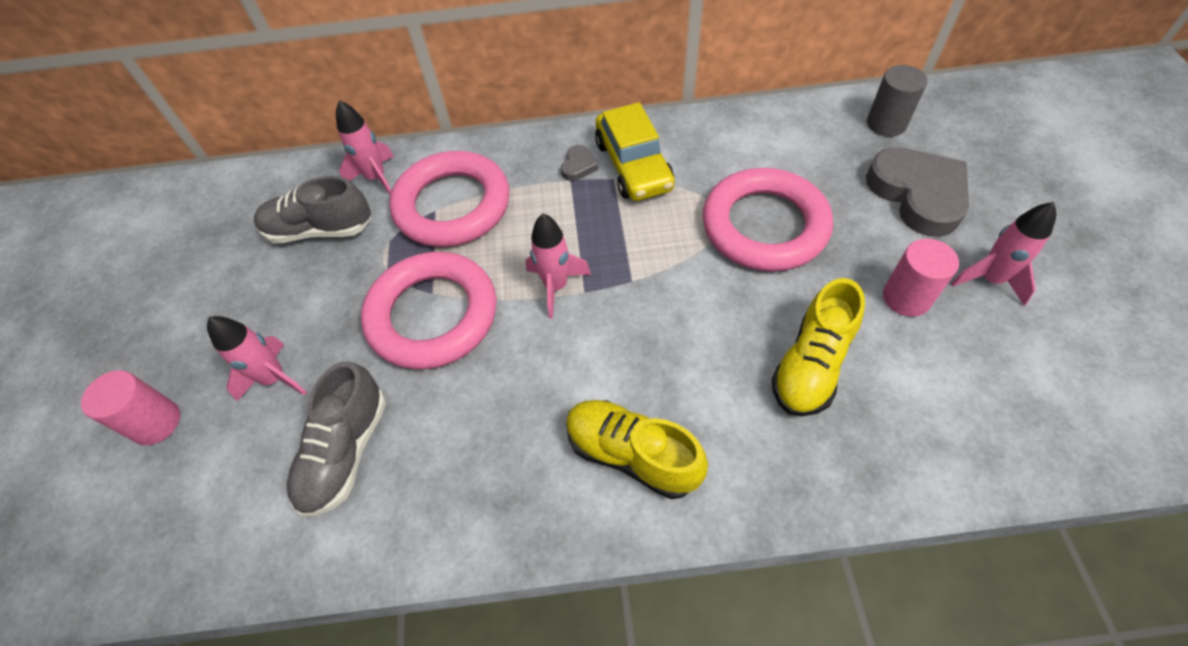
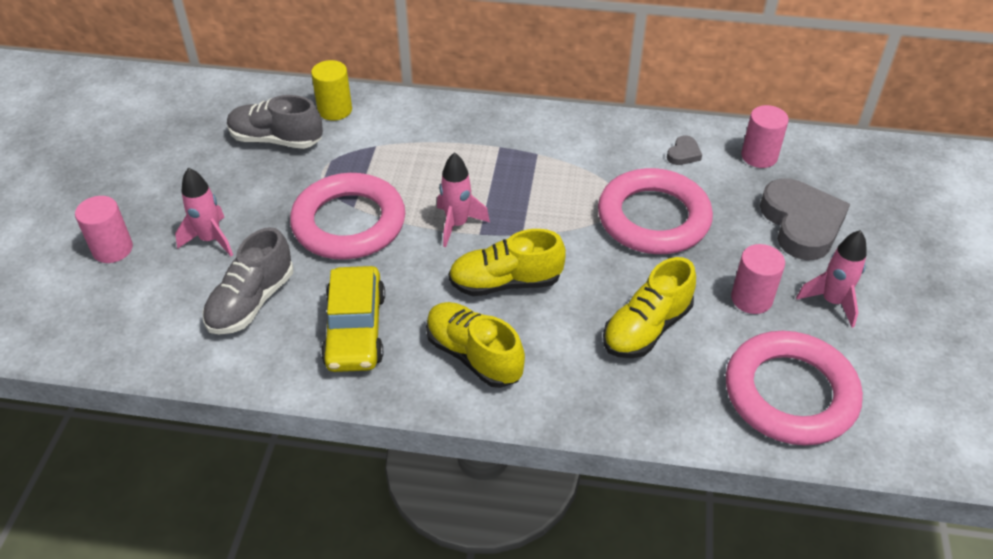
camera: 10 degrees right, 10 degrees down
(376, 178) = (335, 110): pink rocket -> yellow cylinder
(452, 205) = (392, 145): pink ring -> pink ring (790, 393)
(578, 166) = (511, 137): grey heart -> grey heart (683, 154)
(633, 165) = (558, 147): yellow car -> yellow car (355, 329)
(635, 347) = (505, 282): none -> yellow shoe
(842, 128) = (759, 156): none -> pink cylinder
(886, 124) = (801, 161): grey cylinder -> none

